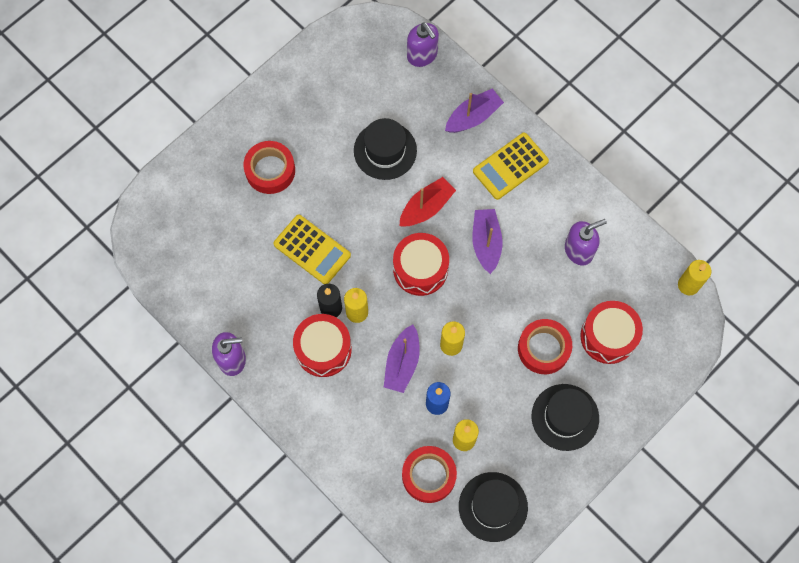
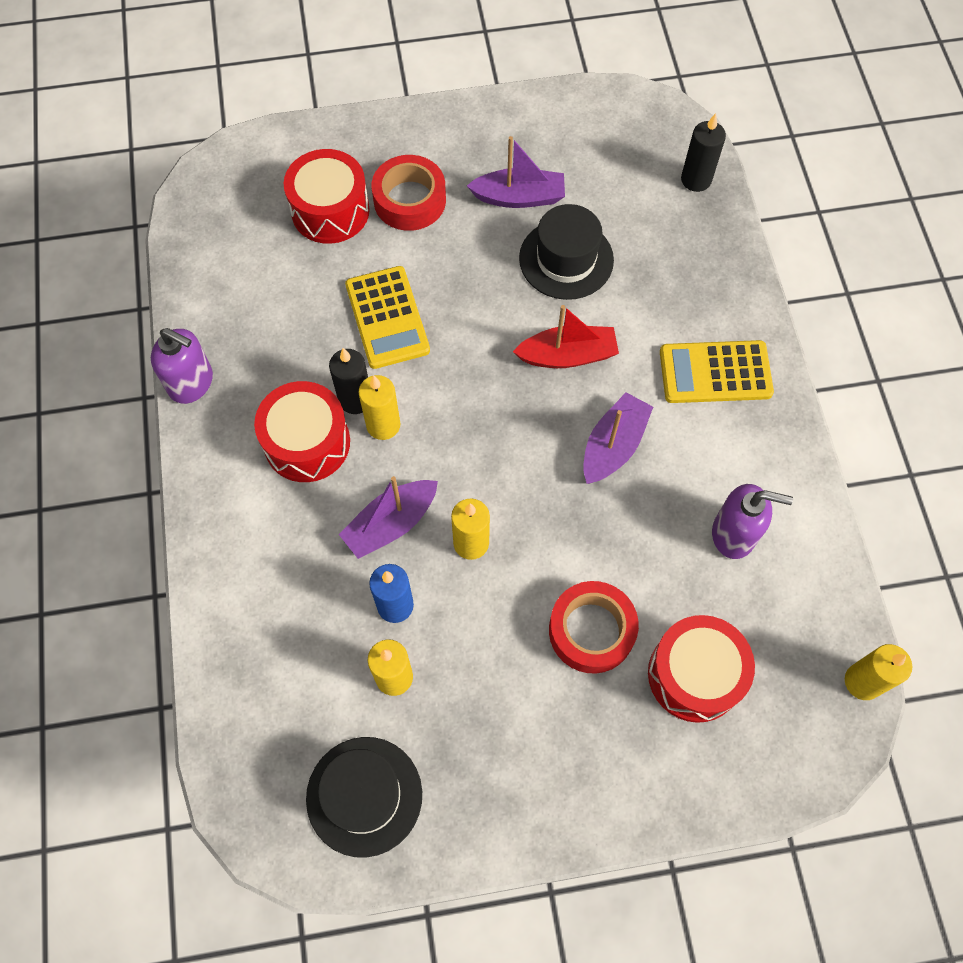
camera: 35 degrees right, 5 degrees down
(420, 269) = (503, 424): red drum -> red drum (330, 210)
(422, 55) = (696, 179): purple soap dispenser -> black candle
(428, 475) = (312, 692): red tape -> none
(473, 116) = (709, 285): purple boat -> purple boat (519, 197)
(565, 417) = (554, 743): black hat -> none

